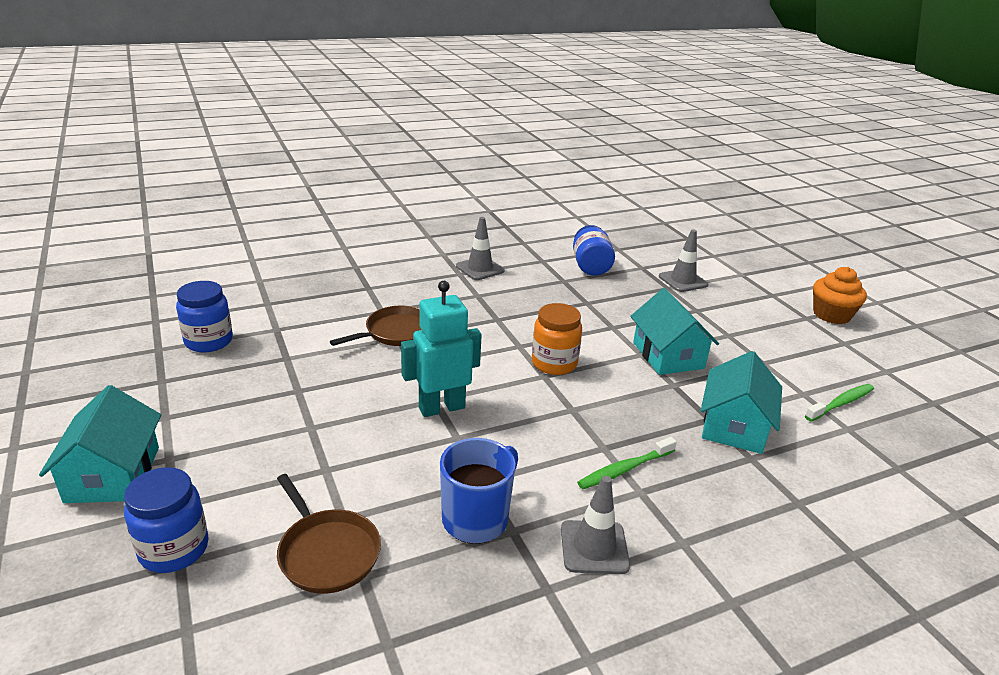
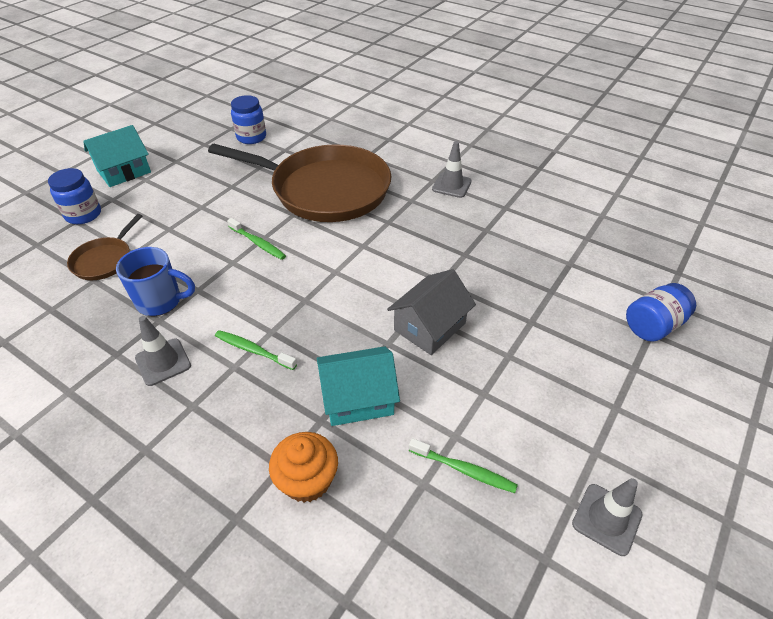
camera: 60 degrees right, 15 degrees up
(396, 332) = (325, 190): brown pan -> brown pan, size x2.29
(441, 408) = (258, 243): turquoise robot -> green toothbrush
(554, 363) = (355, 270): orange jar -> none
(590, 266) = (530, 234): blue jar -> blue jar (653, 325)
(668, 355) = (430, 326): turquoise house -> grey house
(683, 281) = (578, 296): grey traffic cone -> grey traffic cone (606, 519)
(831, 315) = (648, 428): orange cupcake -> orange cupcake (307, 480)

